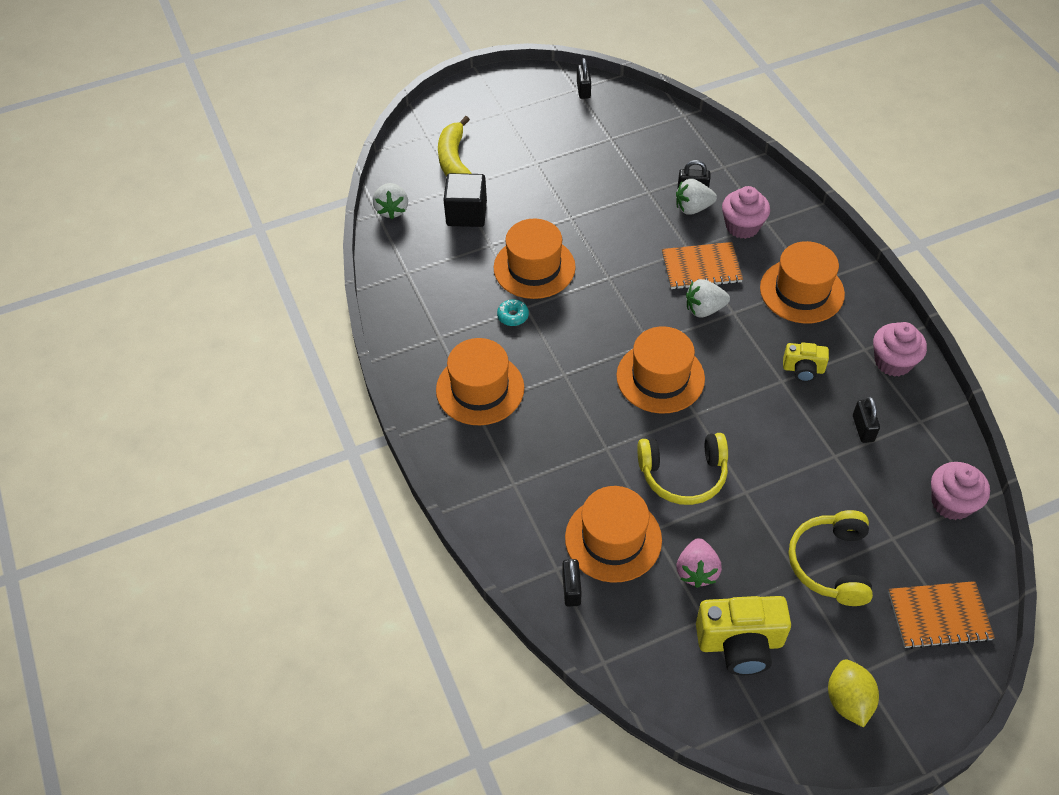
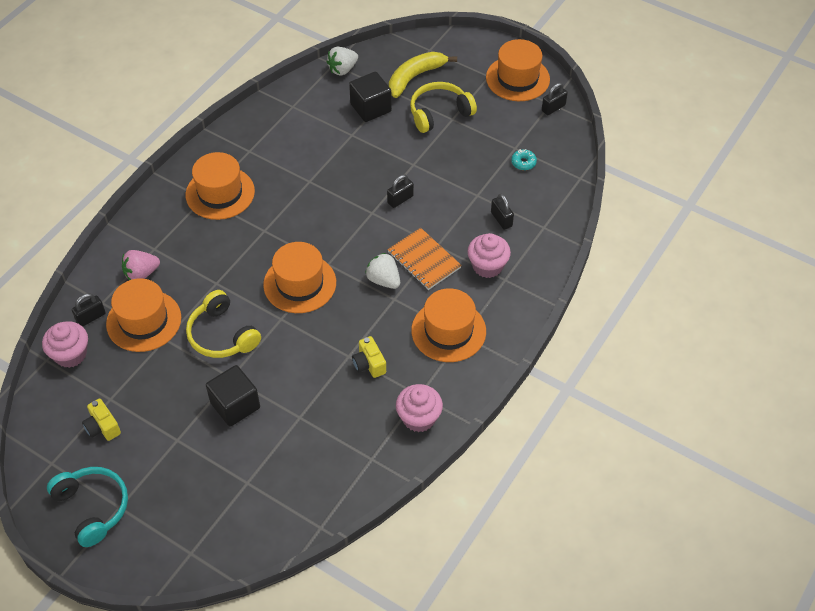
camera: 55 degrees right, 0 degrees up
(513, 316) = (296, 178): turquoise donut -> turquoise donut (523, 162)
(534, 267) = (349, 168): orange hat -> orange hat (517, 78)
(693, 208) = (482, 228): white strawberry -> none
(696, 571) = (146, 378): pink strawberry -> pink strawberry (141, 274)
(740, 643) = (102, 427): yellow camera -> yellow camera, size x0.57
(786, 504) = (235, 405): none -> black cube
(831, 564) = (200, 453): yellow headphones -> yellow headphones (439, 113)
(848, 701) = (92, 508): yellow lemon -> turquoise headphones
(863, 428) = (338, 424): black padlock -> black padlock (400, 199)
(939, 616) = (195, 537): orange notebook -> none
(951, 503) = (304, 508): pink cupcake -> pink cupcake (70, 354)

